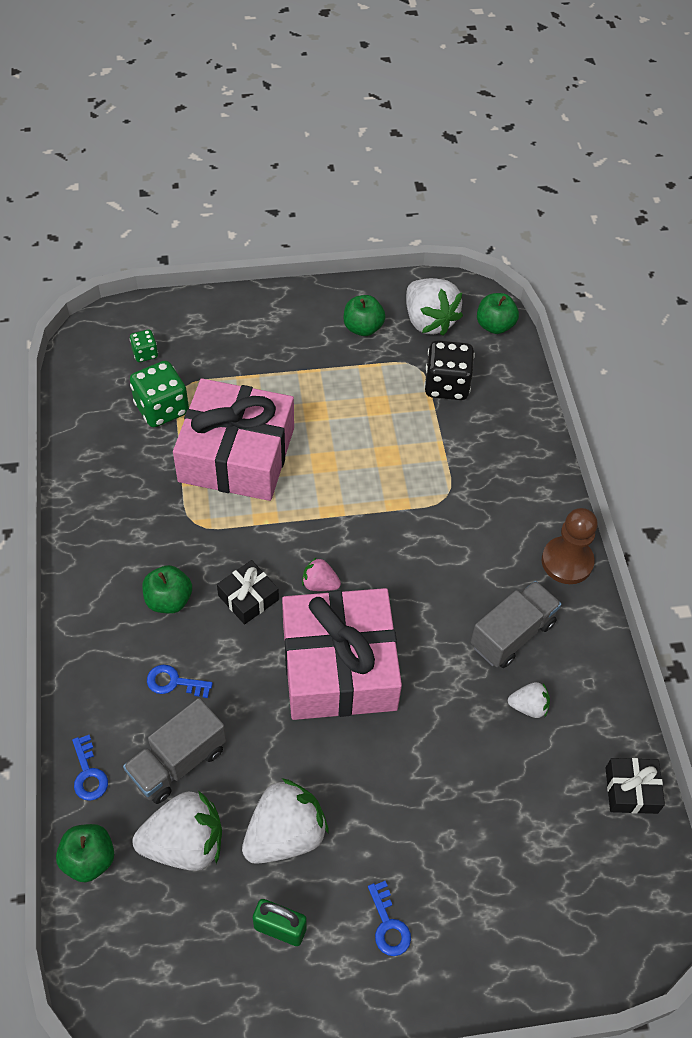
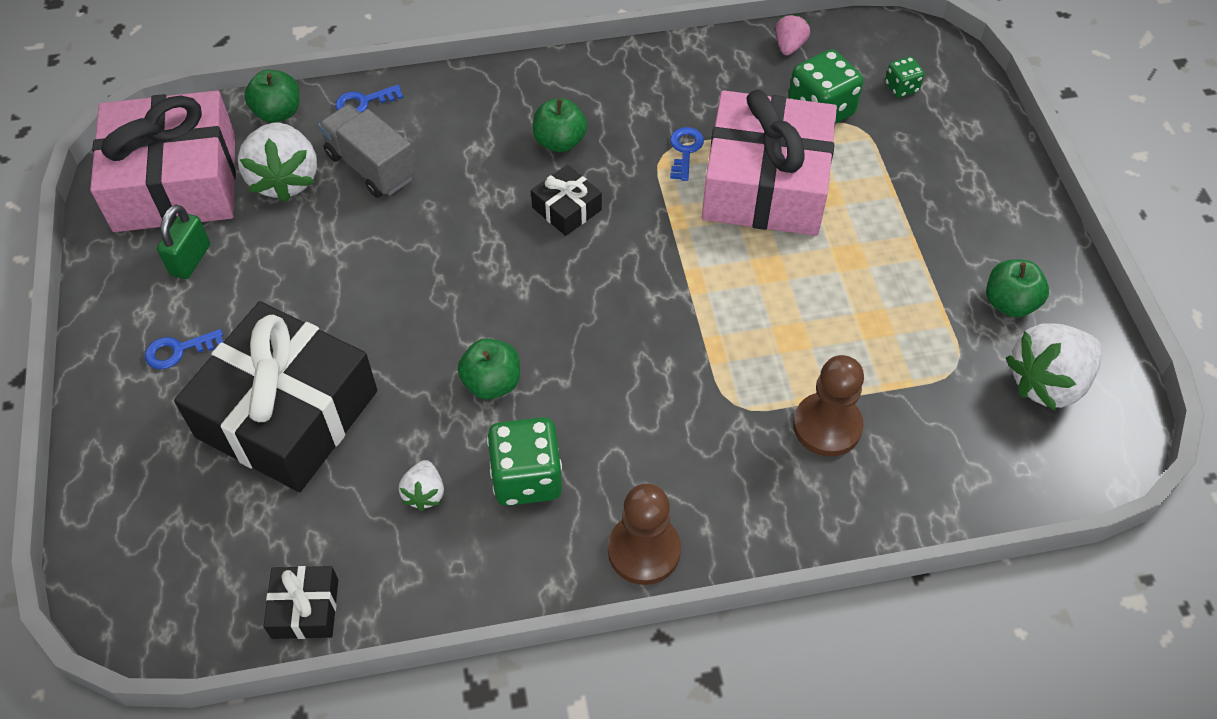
camera: 90 degrees right, 0 degrees up
(174, 682) = (461, 155): blue key -> blue key (685, 150)
(285, 834) = (285, 258): white strawberry -> none
(320, 584) = (589, 273): pink strawberry -> pink strawberry (789, 46)
(339, 666) = (480, 296): pink gift -> pink gift (175, 182)
(446, 385) = (929, 405): black dice -> none
(457, 818) = (287, 414): none -> black gift
(464, 444) = (827, 426): none -> brown pawn
(494, 326) = (1065, 470): green apple -> green apple (492, 383)
(512, 634) = (527, 478): grey truck -> green dice

